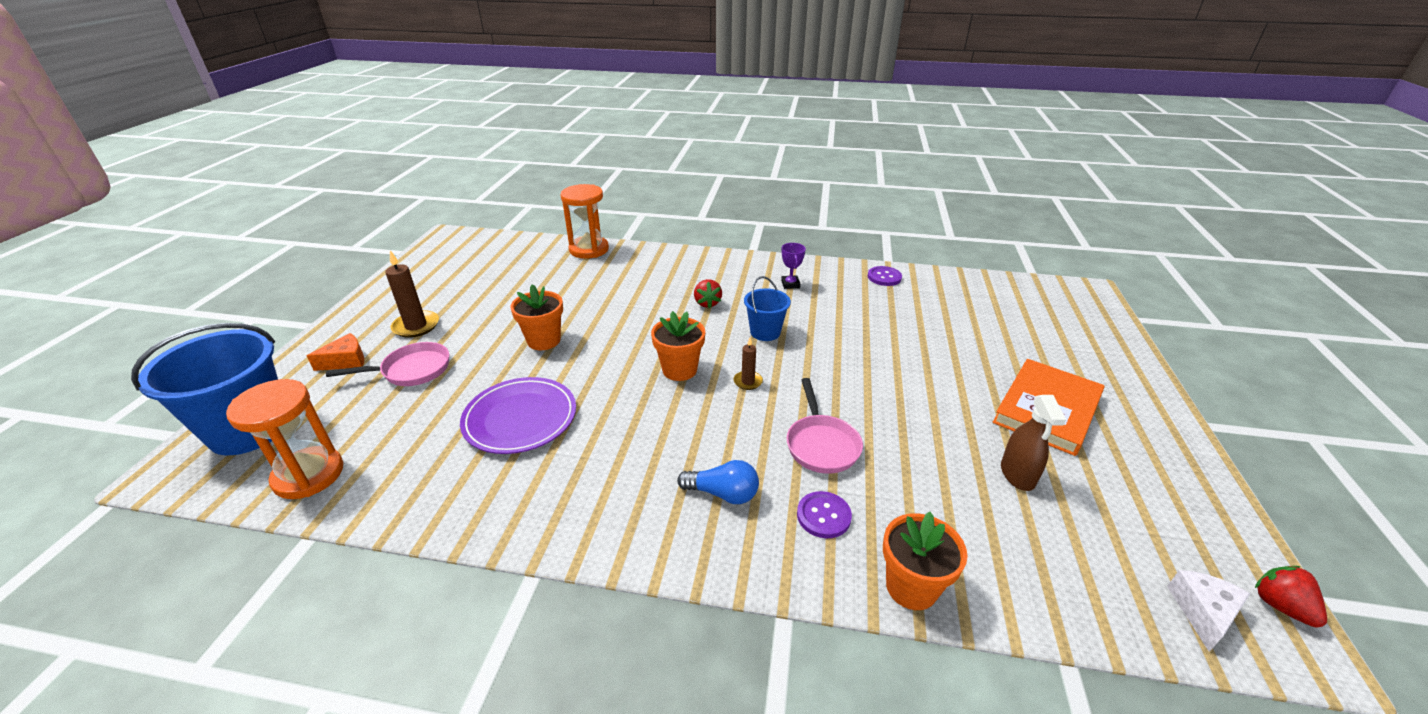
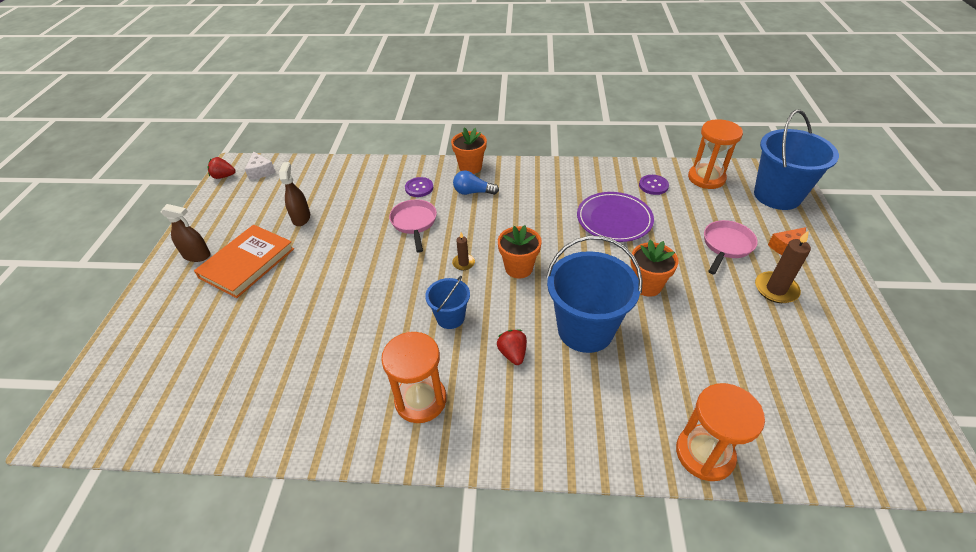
camera: 175 degrees right, 10 degrees up
(412, 370) = (726, 246): pink pan -> pink pan turned 150 degrees clockwise
(632, 313) = (585, 329): none -> blue bucket
(790, 284) = (421, 400): purple trophy -> orange hourglass
(884, 277) = (300, 430): purple button -> purple button (653, 185)
(911, 587) = (384, 167): orange flower pot -> orange flower pot (470, 167)
(1136, 427) = (197, 255): none -> brown spray bottle
(1203, 612) = (261, 171): white cheese -> white cheese turned 45 degrees counterclockwise
(1280, 606) = (224, 176): red strawberry -> red strawberry turned 120 degrees clockwise

